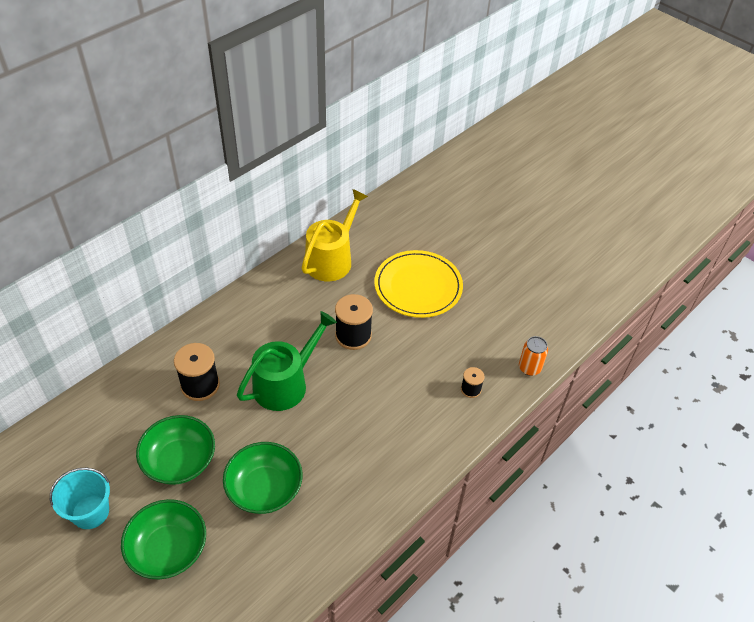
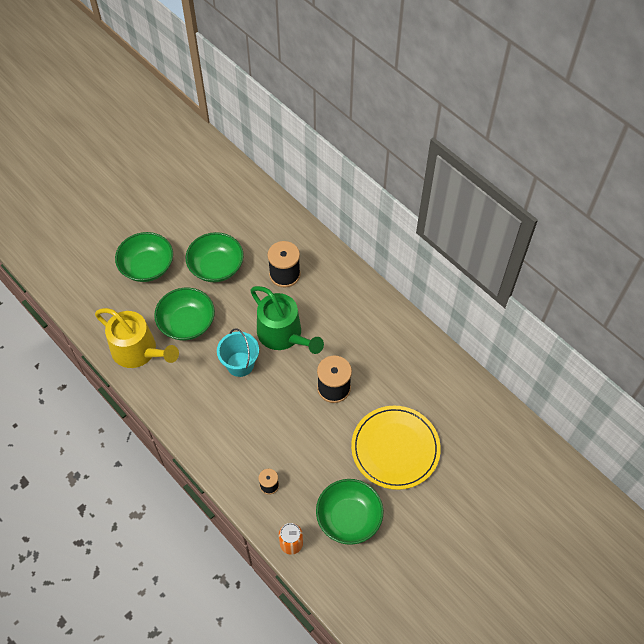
camera: 95 degrees right, 10 degrees up
(90, 512) = (181, 219): turquoise bucket -> turquoise bucket (240, 364)
(331, 259) = (429, 371): yellow watering can -> yellow watering can (138, 351)
(494, 322) = (349, 518): none -> green bowl

